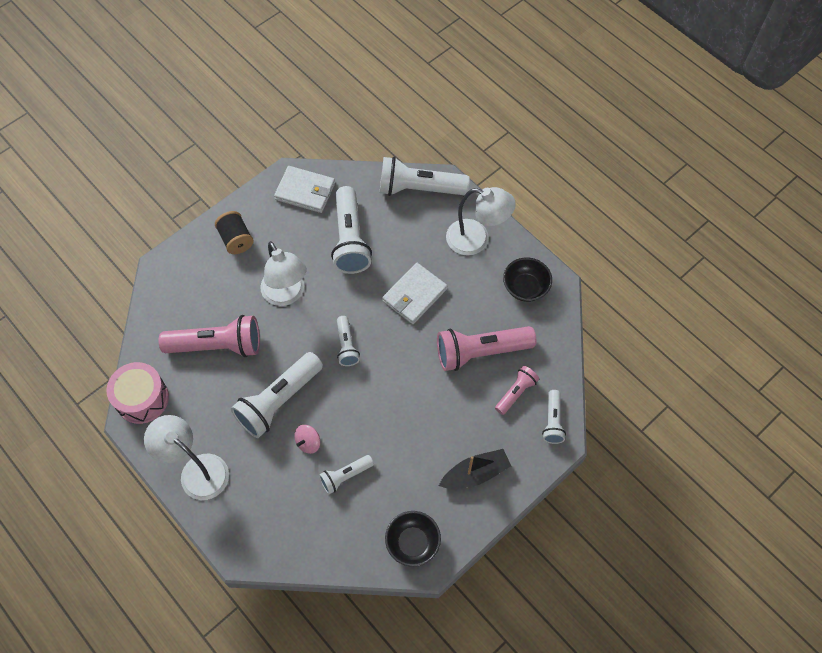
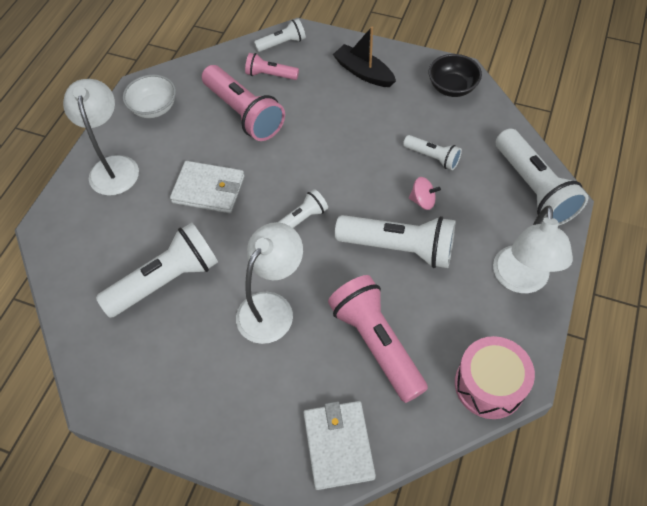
camera: 115 degrees left, 5 degrees down
(236, 239) = (225, 408): black spool -> none
(305, 191) = (115, 365): white wallet -> white wallet (338, 445)
(419, 189) = (64, 245): white flashlight -> white flashlight (534, 188)
(525, 287) = (154, 108): black bowl -> white bowl

